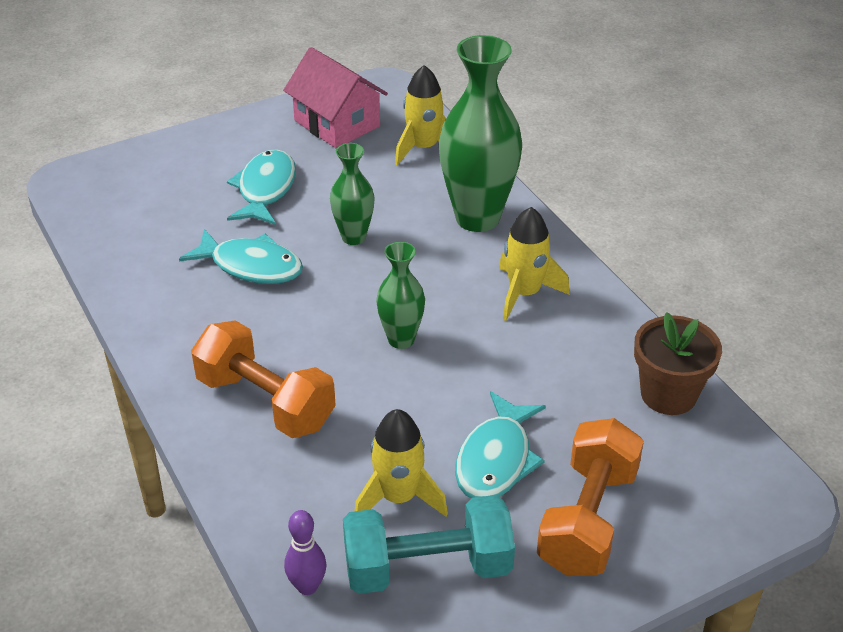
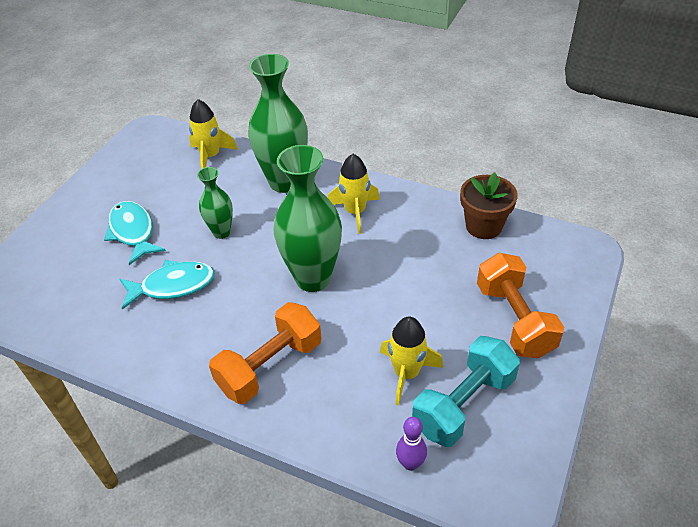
camera: 35 degrees left, 5 degrees up
(266, 402) = (270, 366): orange dumbbell -> orange dumbbell turned 45 degrees counterclockwise
(337, 123) = (140, 167): pink house -> none
(401, 339) = (313, 278): green vase -> green vase, size x1.86
(496, 459) = (436, 316): turquoise fish -> none

